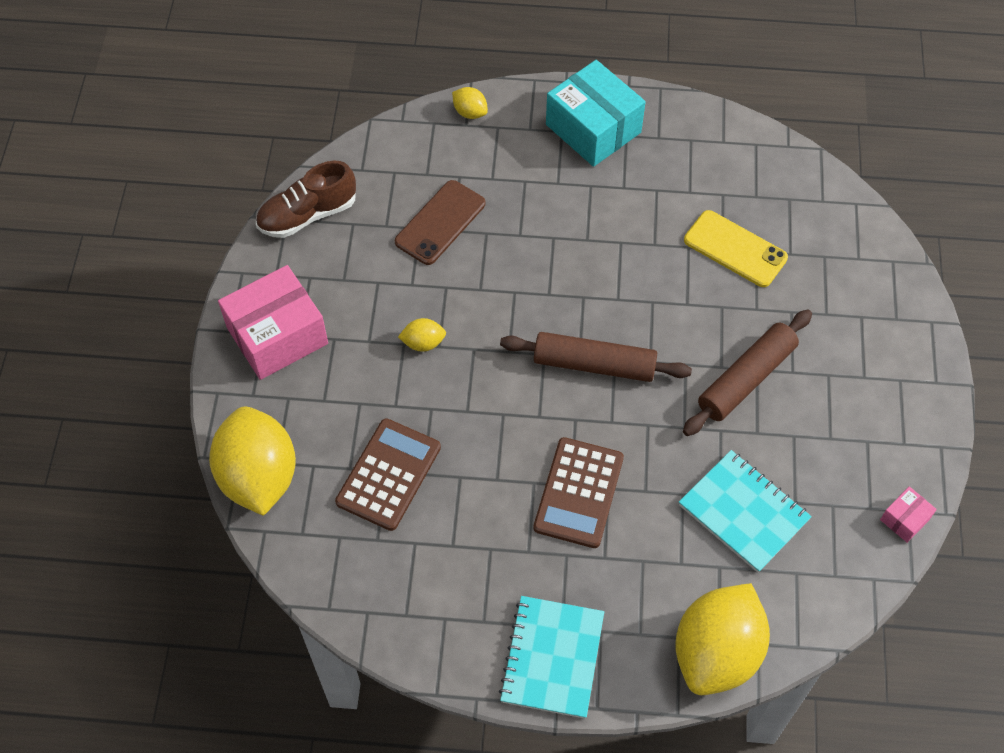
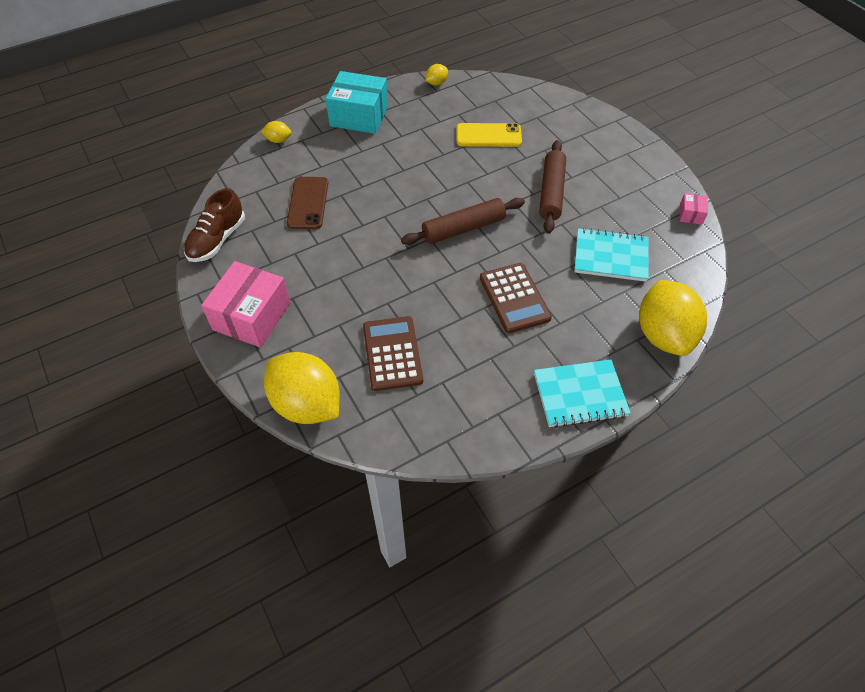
camera: 35 degrees left, 5 degrees down
(423, 343) = (352, 270): yellow lemon -> yellow lemon (436, 83)
(552, 658) = (580, 395): turquoise notebook -> turquoise notebook turned 75 degrees counterclockwise

